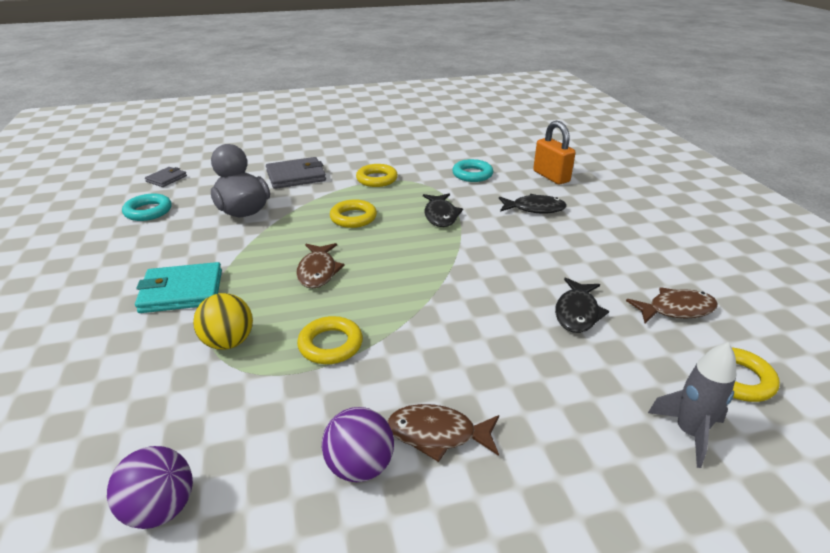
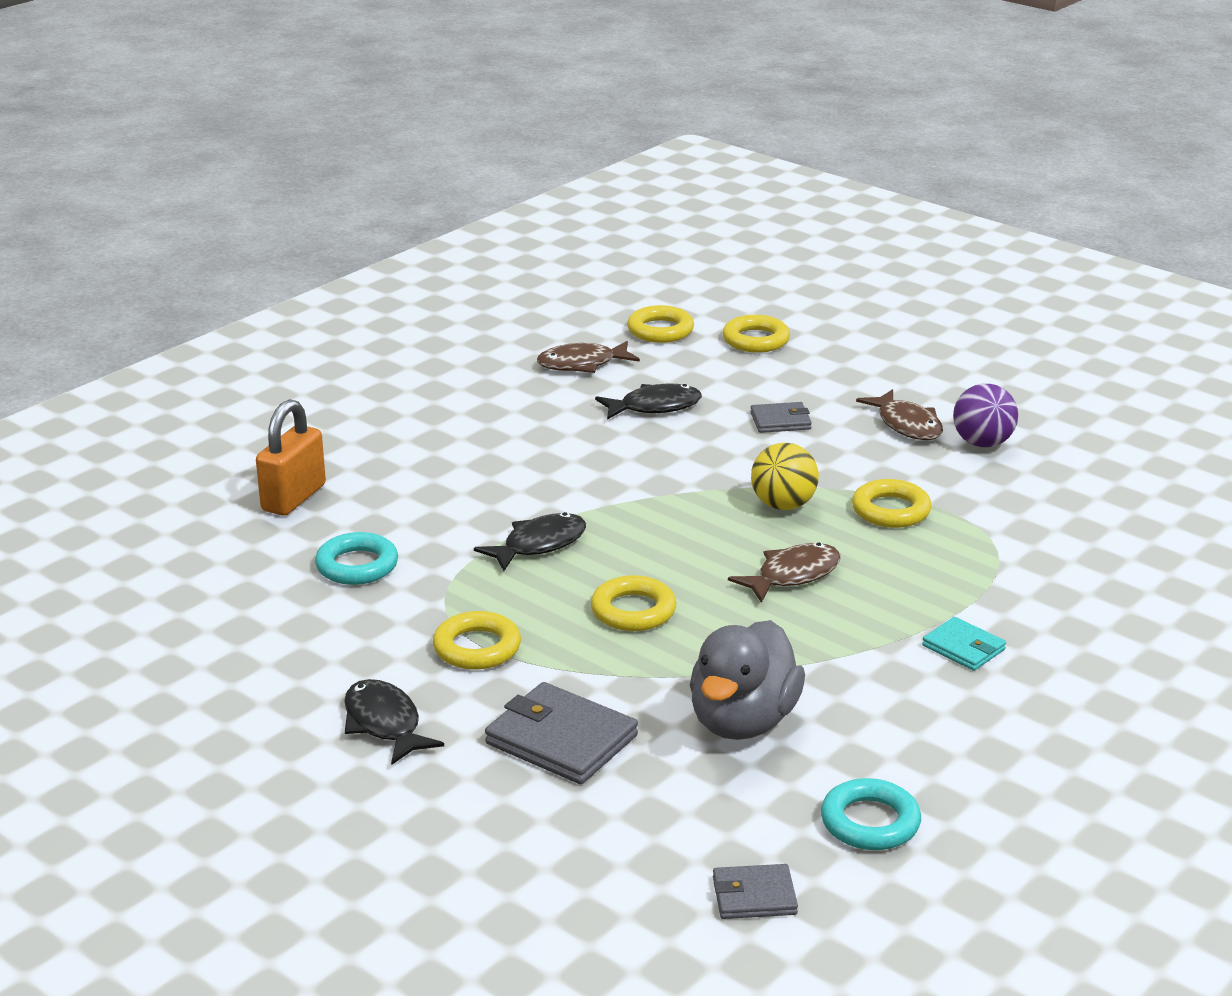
camera: 125 degrees left, 5 degrees down
(160, 508) = (1137, 499): purple ball -> none
(182, 291) = (963, 648): turquoise wallet -> turquoise wallet, size x0.58
(228, 342) = (975, 567): yellow ball -> yellow ball (783, 505)
(507, 362) = (780, 421): none -> grey wallet
(534, 209) = (432, 483): black fish -> black fish (384, 724)
(676, 309) = (582, 364): brown fish -> brown fish turned 60 degrees counterclockwise
(689, 432) = (756, 340): grey rocket -> yellow ring

